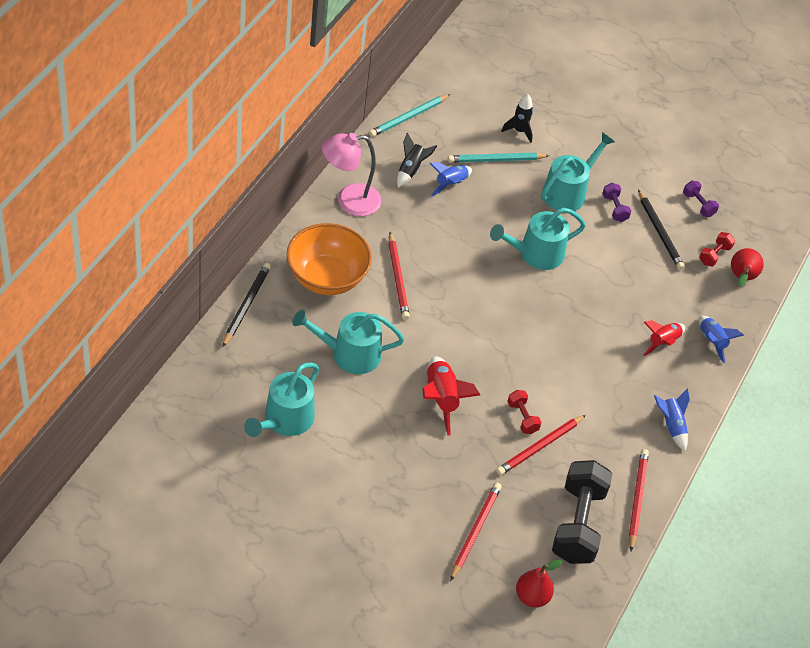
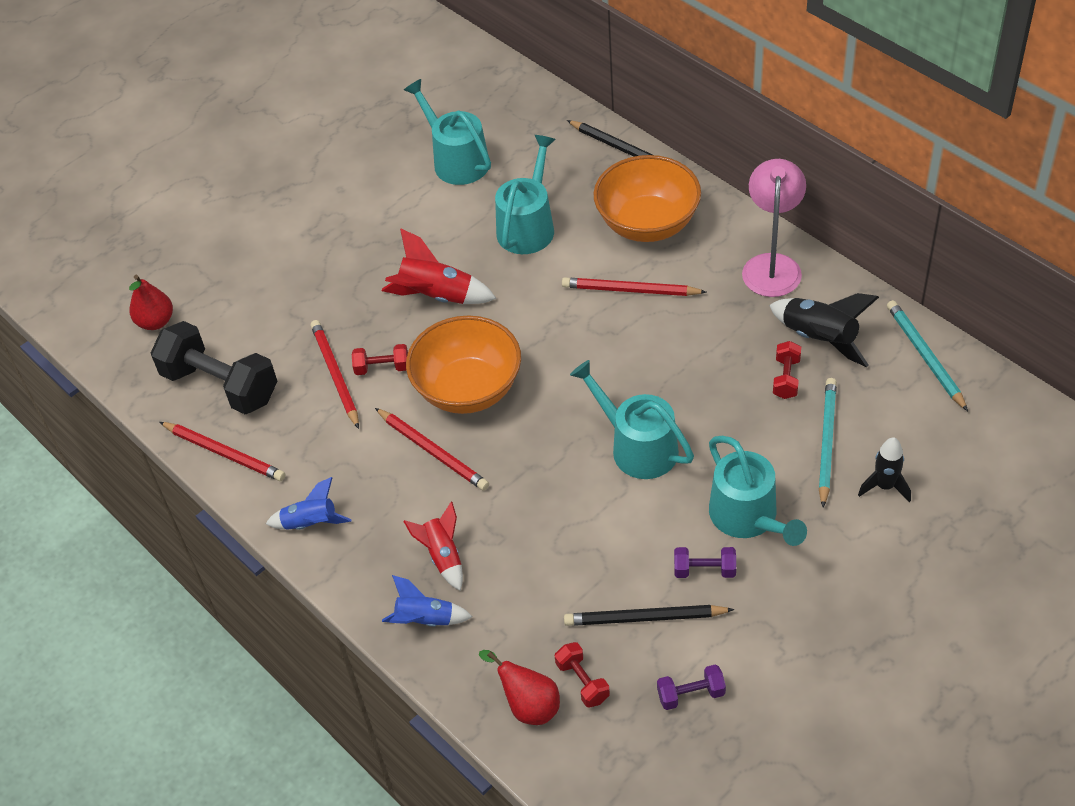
camera: 120 degrees right, 0 degrees up
(411, 170) = (819, 339): black rocket -> black rocket, size x1.50
(450, 184) = (786, 378): blue rocket -> red dumbbell
(475, 531) = (254, 290): red pencil -> red pencil (433, 451)
(523, 358) = (468, 389): none -> orange bowl
(536, 253) = (638, 447): turquoise watering can -> turquoise watering can turned 45 degrees counterclockwise

